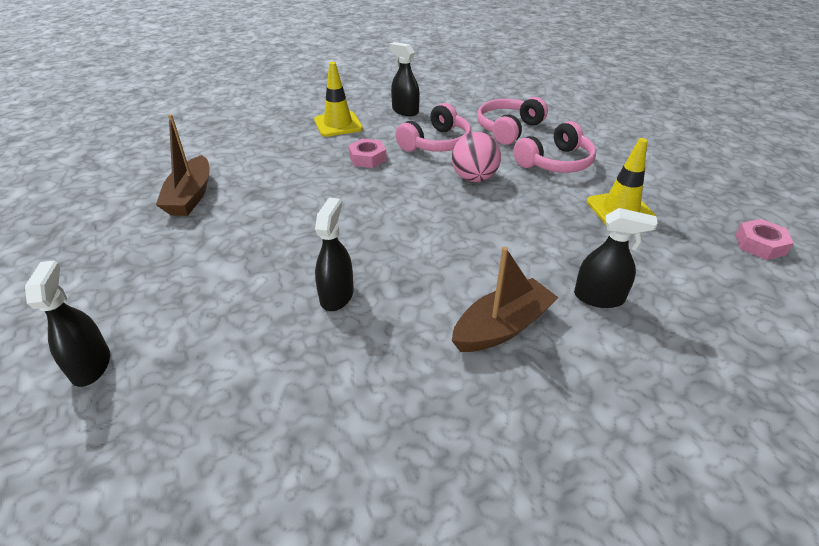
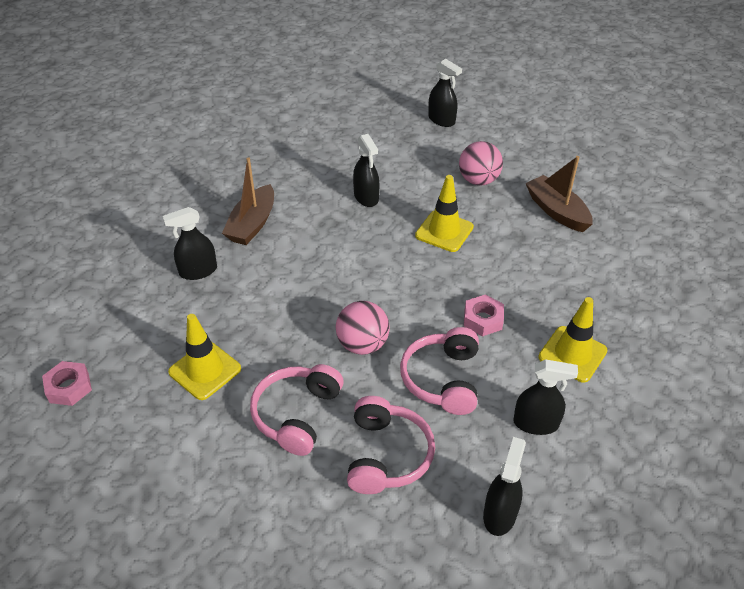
camera: 145 degrees right, 5 degrees up
(199, 255) = (478, 180): none -> pink ball
(307, 224) = (444, 231): none -> yellow traffic cone
(467, 95) = (499, 514): none -> black spray bottle

